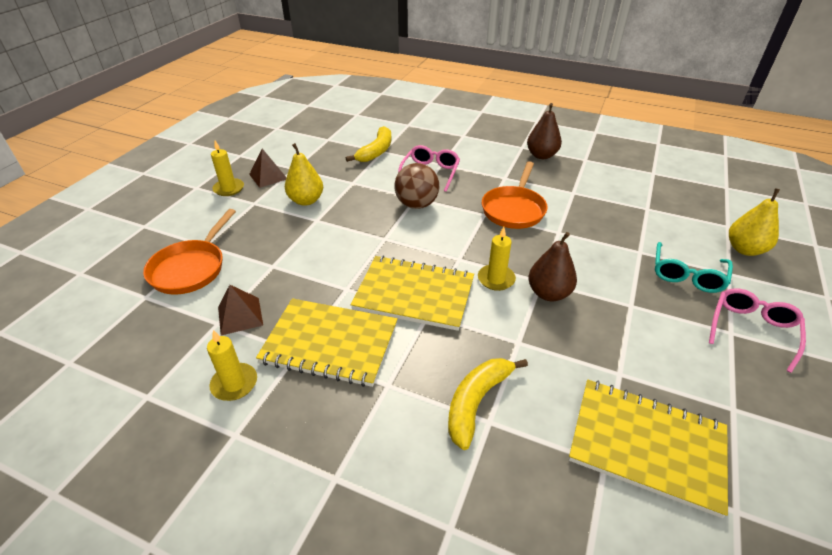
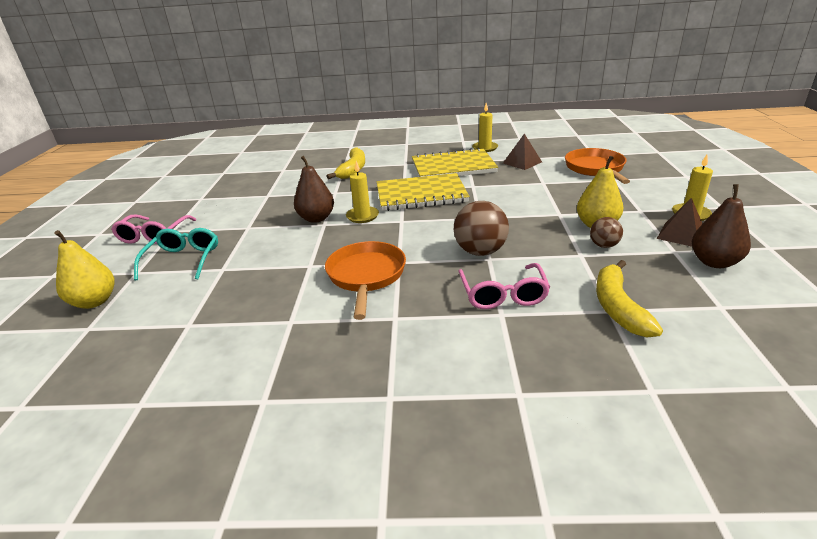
camera: 160 degrees right, 10 degrees down
(328, 184) = (604, 245): none -> brown ball
(541, 155) = (347, 385): brown pear -> brown pear (714, 262)
(646, 446) = (259, 178): yellow notebook -> none

